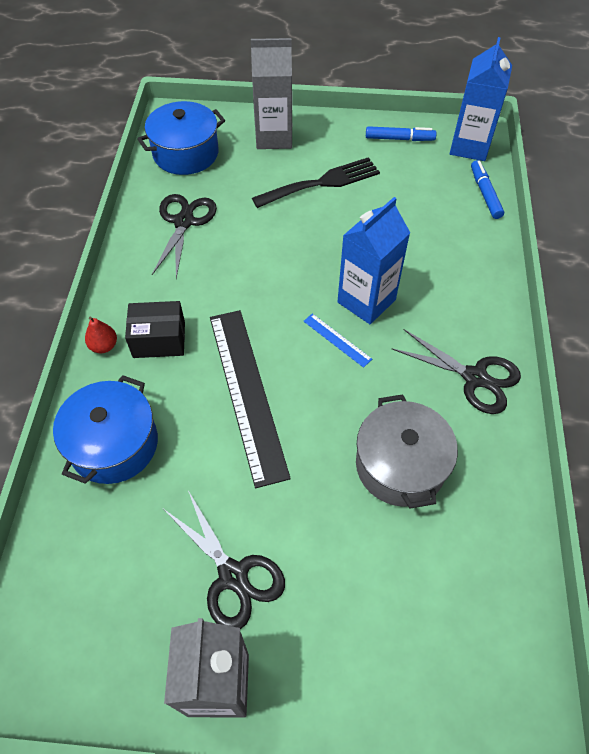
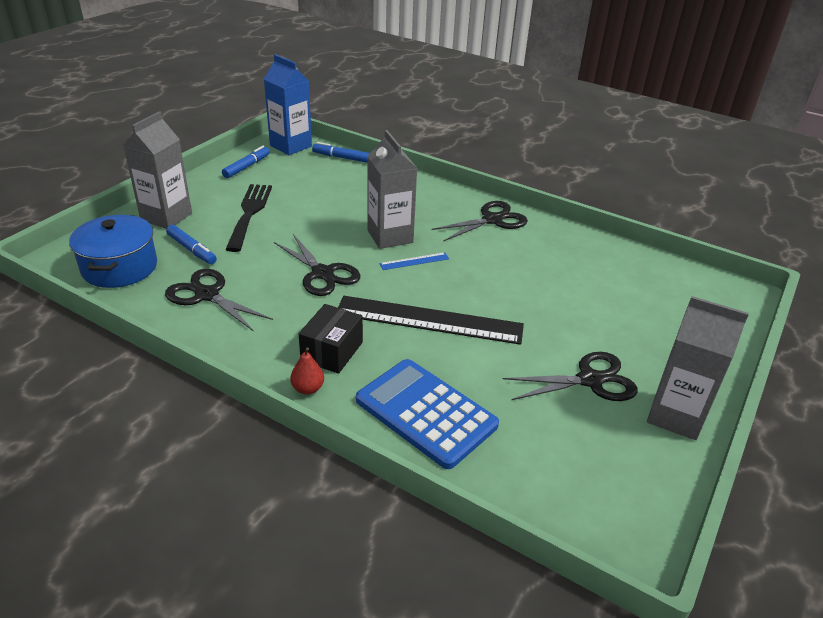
camera: 65 degrees left, 20 degrees down
(114, 444) = (425, 413): blue pot -> blue calculator
(238, 179) = (192, 250): none -> blue marker
(265, 280) = (322, 273): none -> black scissors
(366, 301) = (390, 236): blue carton -> grey carton
(400, 465) = (541, 273): grey pot -> none

